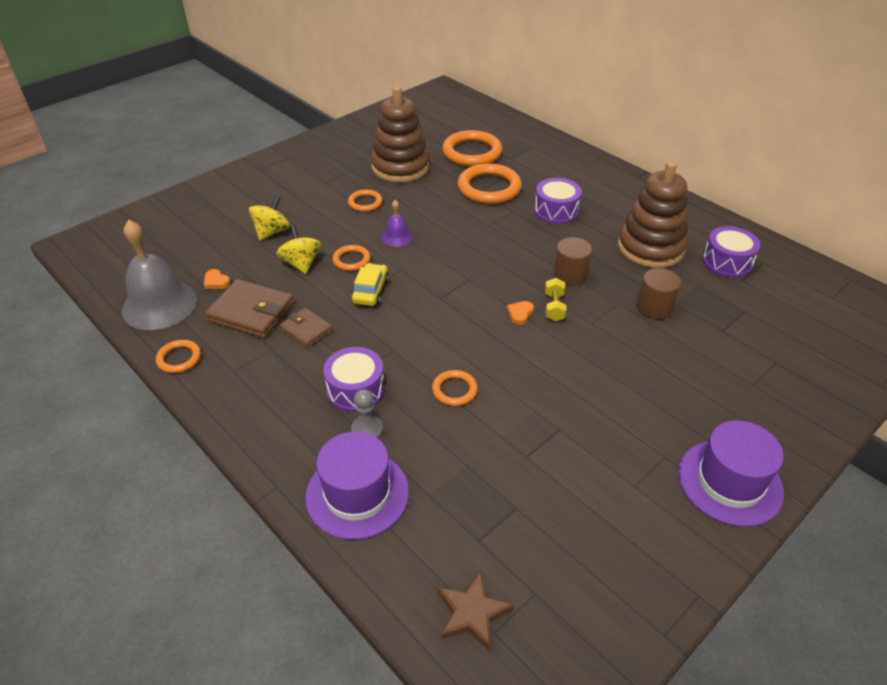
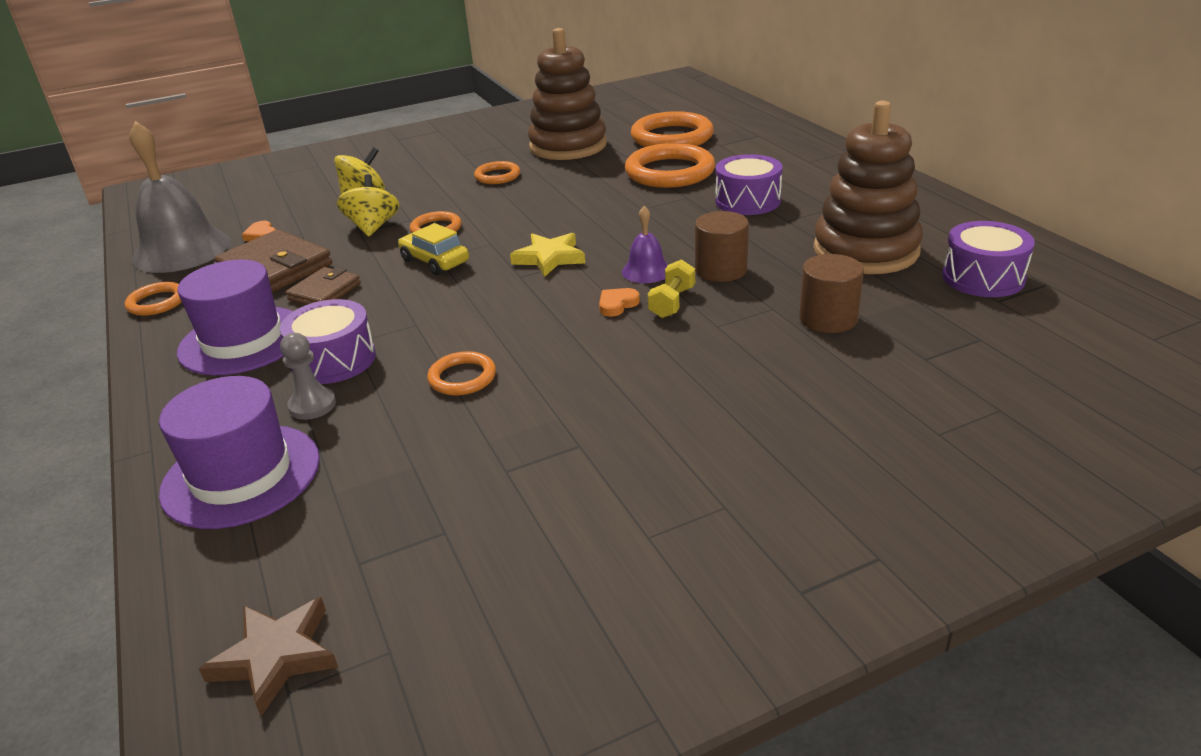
camera: 20 degrees right, 10 degrees down
(306, 330) = (325, 291): brown wallet -> brown wallet turned 60 degrees clockwise
(370, 291) = (435, 261): yellow car -> yellow car turned 75 degrees counterclockwise
(397, 237) = (511, 211): purple bell -> purple bell (646, 271)
(451, 278) = (549, 258): none -> yellow star
(730, 482) = (817, 561): purple hat -> purple hat (243, 340)

